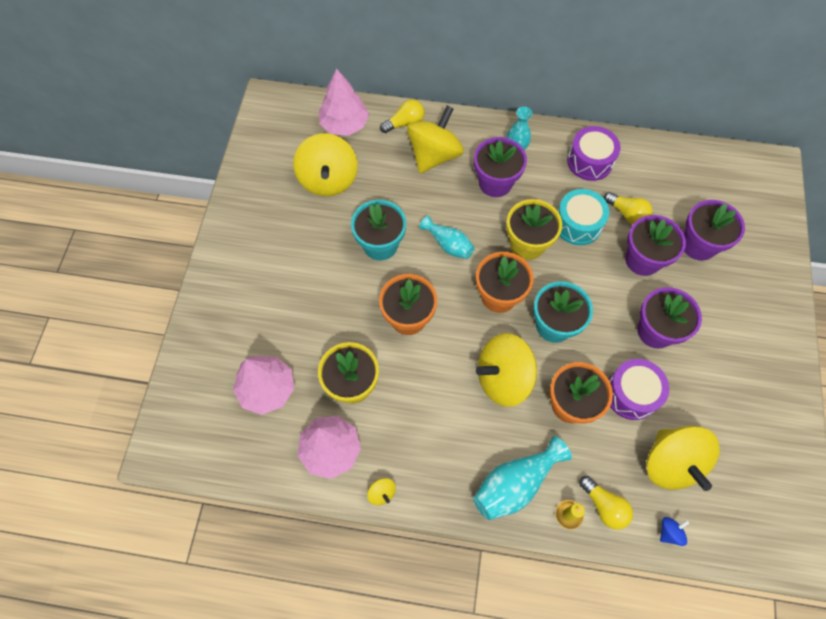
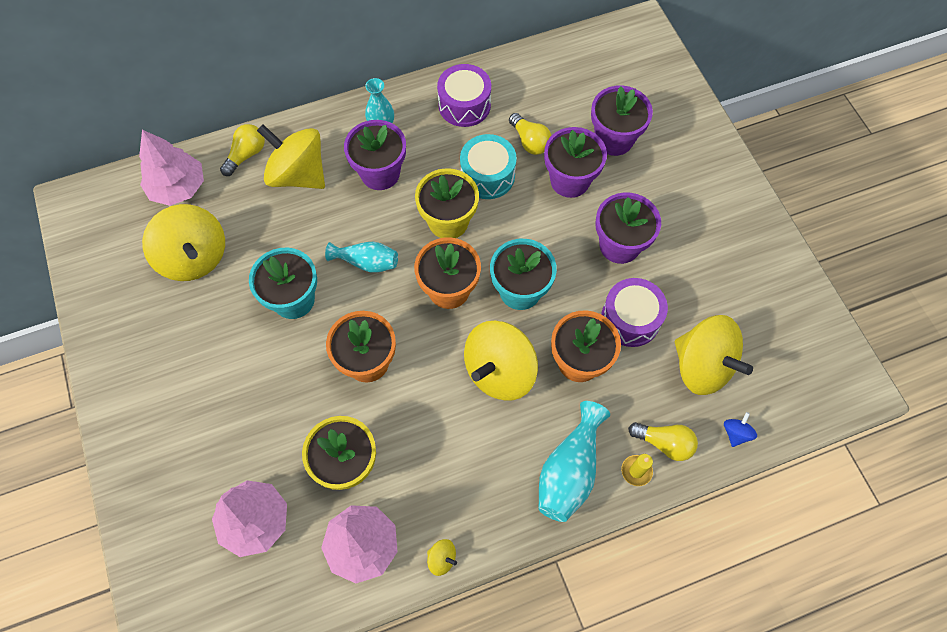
camera: 30 degrees left, 0 degrees up
(434, 155) = (298, 174): yellow spinning top -> yellow spinning top turned 60 degrees counterclockwise
(627, 214) = (530, 141): yellow light bulb -> yellow light bulb turned 45 degrees clockwise

